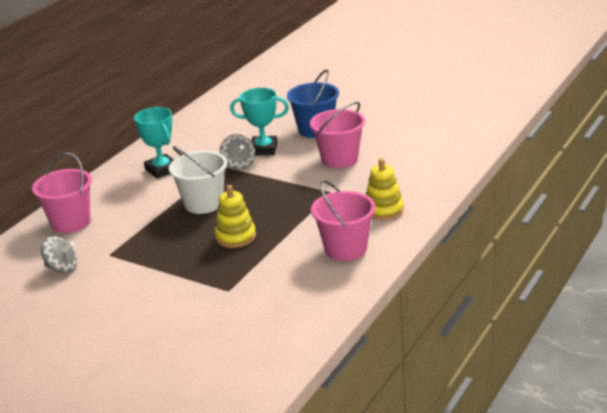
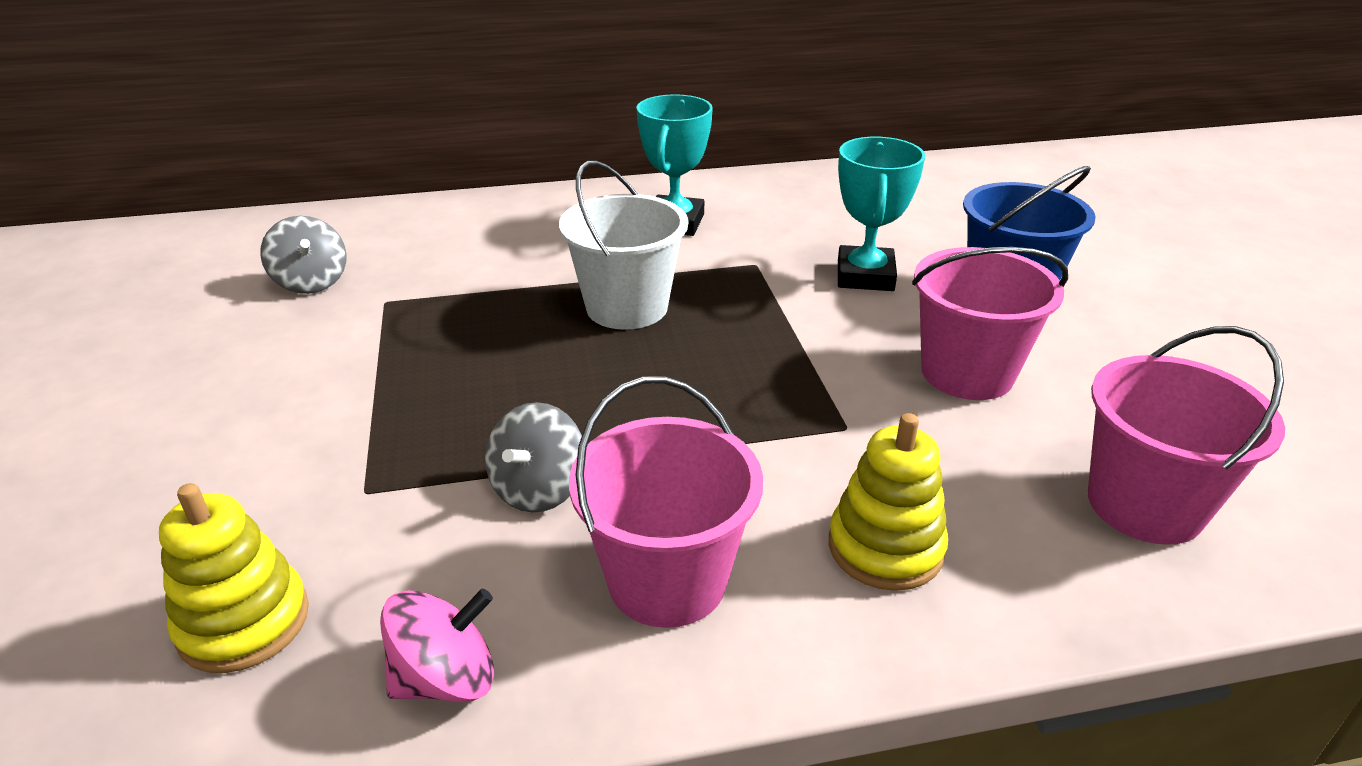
camera: 45 degrees right, 5 degrees up
(70, 222) = (447, 227): pink bucket -> pink bucket (1144, 505)
(235, 237) = (559, 398): yellow stacking toy -> yellow stacking toy (244, 622)
(239, 164) = (786, 278): grey spinning top -> grey spinning top (538, 489)
(263, 149) = (865, 276): turquoise trophy -> turquoise trophy turned 45 degrees clockwise
(331, 297) = (446, 678): none -> pink spinning top

